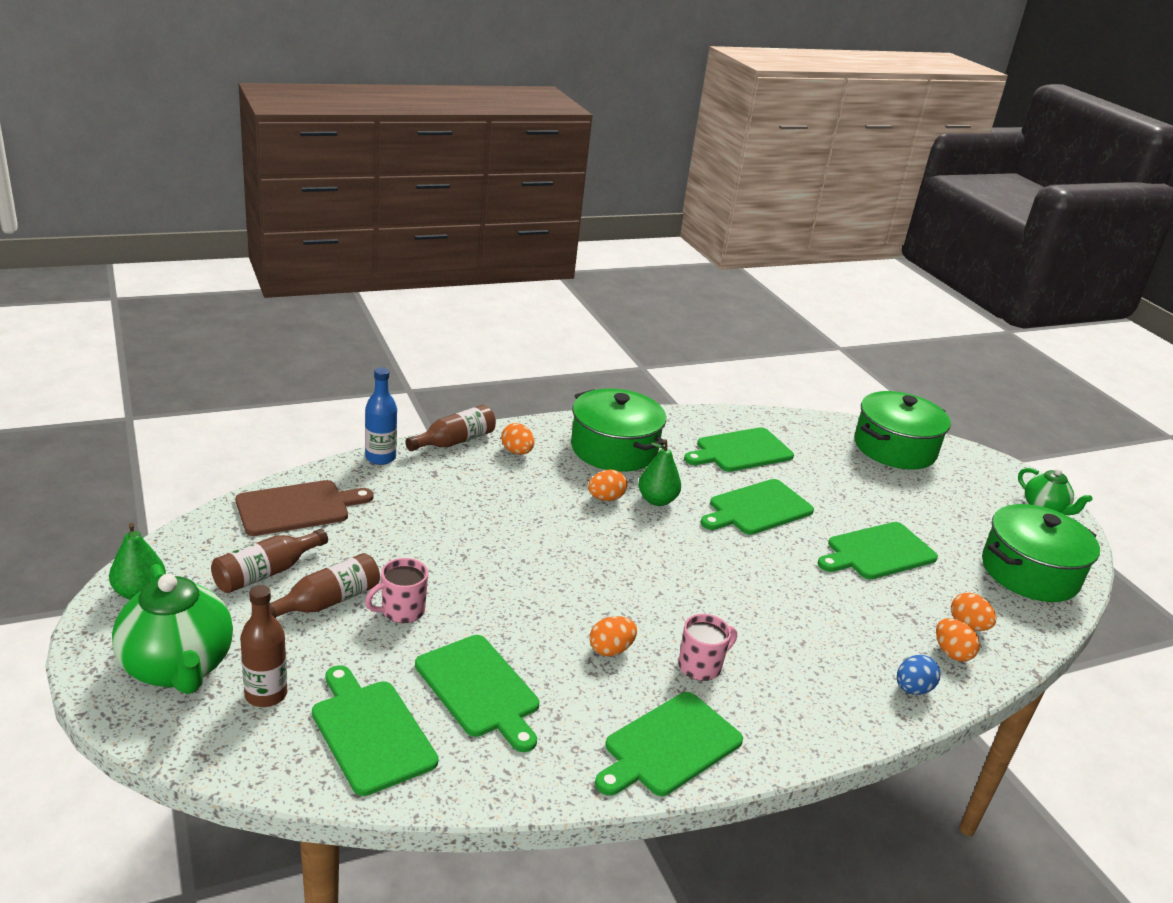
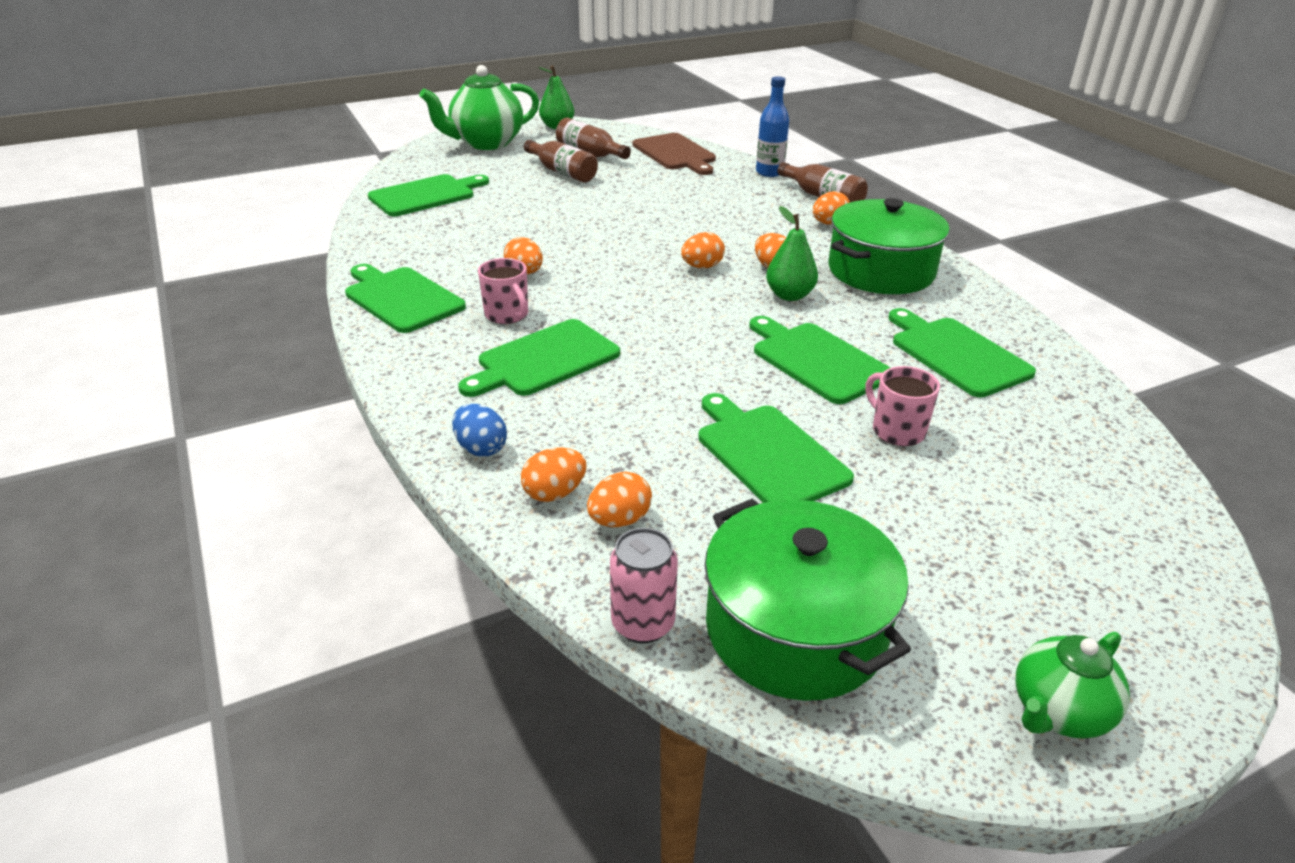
camera: 90 degrees right, 5 degrees up
(266, 694) = (462, 165): brown bottle -> none
(401, 611) = (558, 194): pink mug -> pink mug (897, 431)
(479, 689) = (470, 225): green cutting board -> green cutting board (544, 360)
(602, 536) = (702, 267): none -> orange egg
(894, 448) = (1118, 511): green pot -> none
(1051, 626) = (643, 623): none -> pink can

